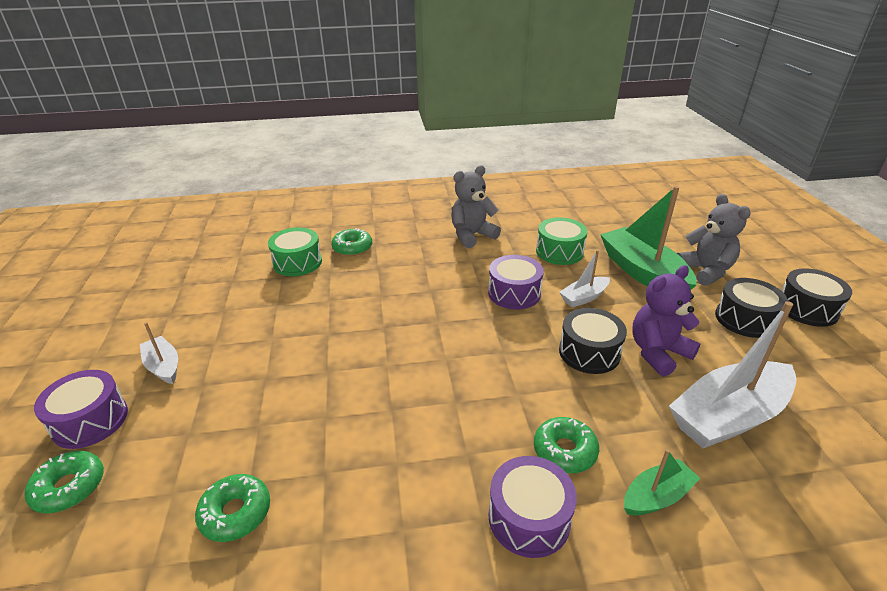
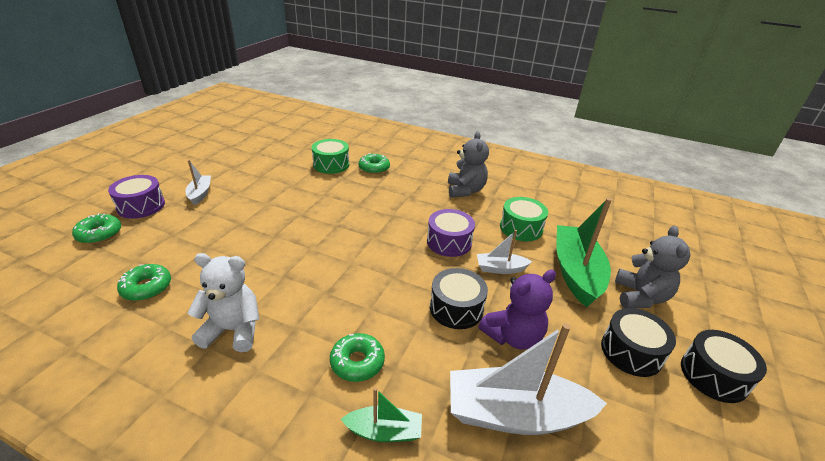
camera: 30 degrees right, 0 degrees up
(406, 496) = (233, 330): none -> white teddy bear
(472, 235) = (465, 190): grey teddy bear -> grey teddy bear turned 90 degrees clockwise
(529, 518) = (284, 388): purple drum -> none
(658, 352) = (513, 336): purple teddy bear -> purple teddy bear turned 150 degrees clockwise

